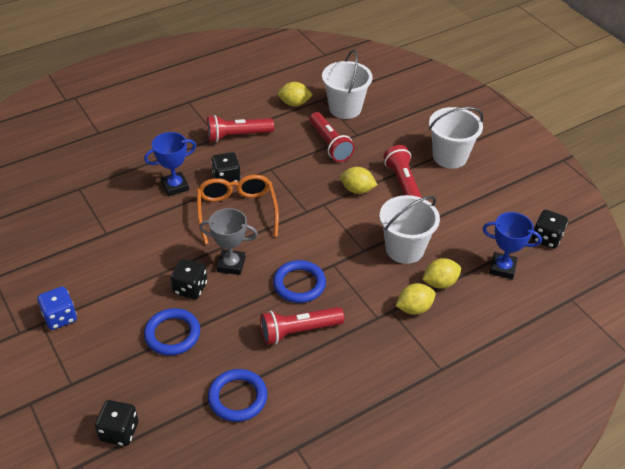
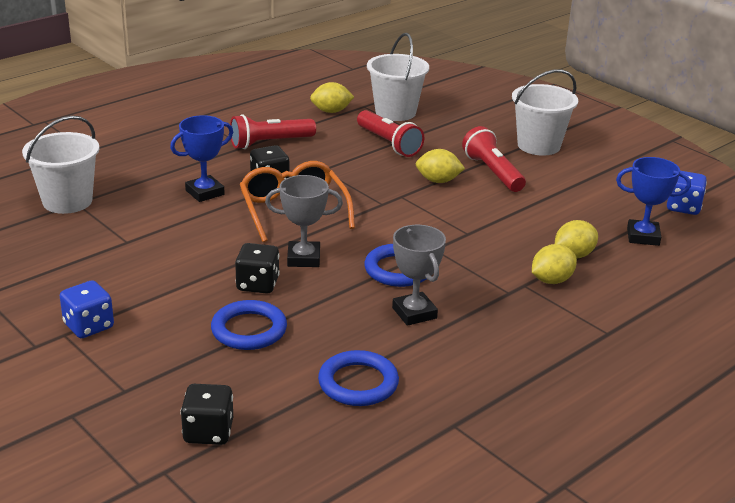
camera: 10 degrees left, 15 degrees down
(298, 331) = (414, 313): red flashlight -> grey trophy
(404, 249) = (518, 229): white bucket -> white bucket (67, 201)
(546, 238) = (683, 207): black dice -> blue dice

